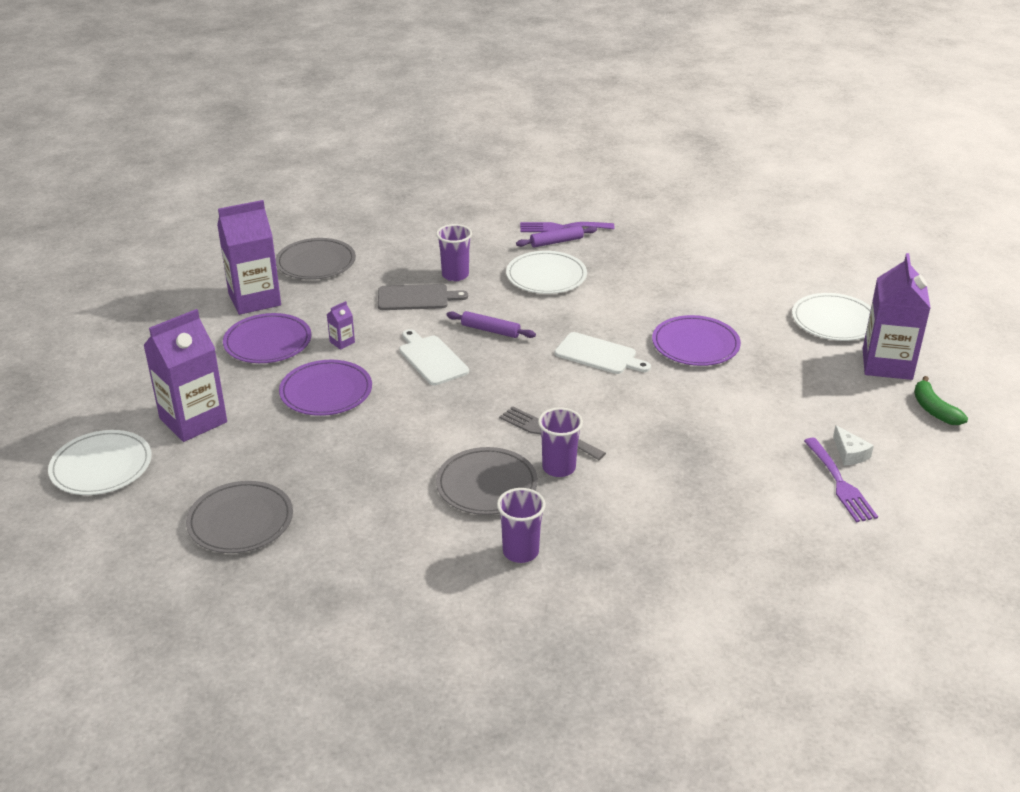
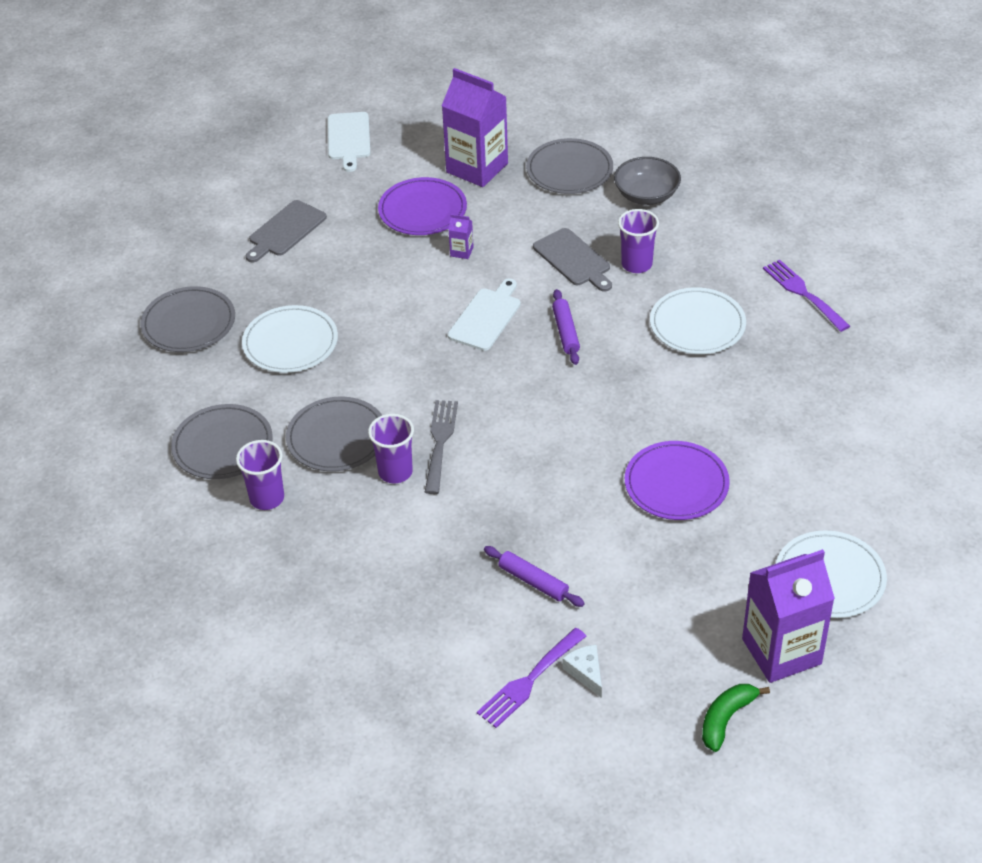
camera: 60 degrees right, 10 degrees up
(101, 466) = (195, 218): white plate -> white plate (290, 343)
(193, 420) = (285, 231): purple carton -> grey cutting board
(326, 391) = (384, 280): purple plate -> none
(387, 244) = (646, 195): none -> grey bowl
(426, 556) = (222, 445): none -> grey plate
(556, 242) = (770, 302): purple rolling pin -> purple rolling pin (533, 581)
(599, 355) = (593, 422): white cutting board -> white cutting board (348, 139)
(850, 453) = (586, 672): white cheese -> white cheese turned 120 degrees clockwise

